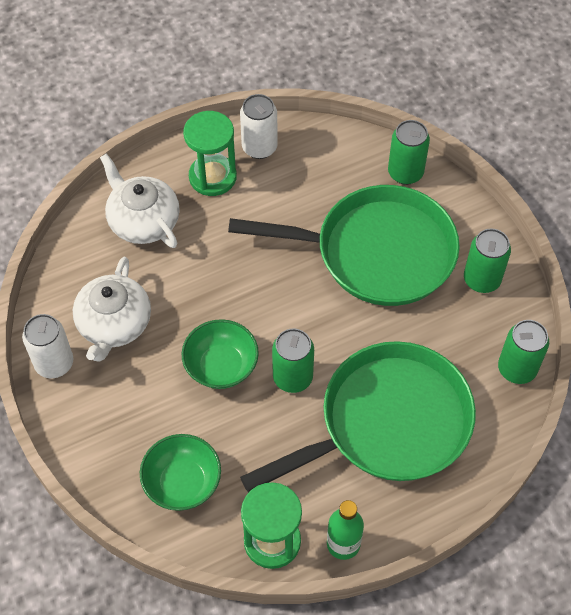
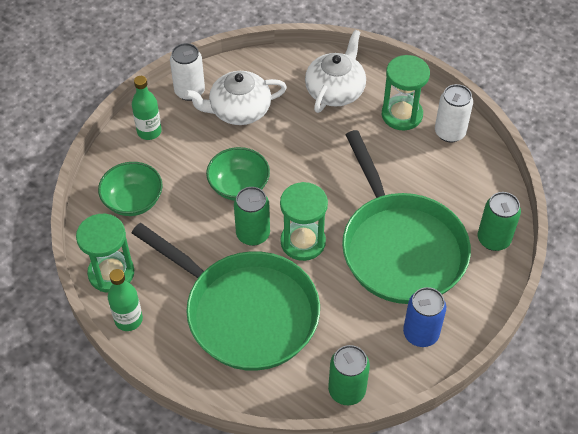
camera: 65 degrees right, 5 degrees down
(89, 429) = (149, 131): none -> green bottle
(326, 335) = (303, 242): none -> green hourglass
(481, 280) = (420, 333): green can -> blue can

